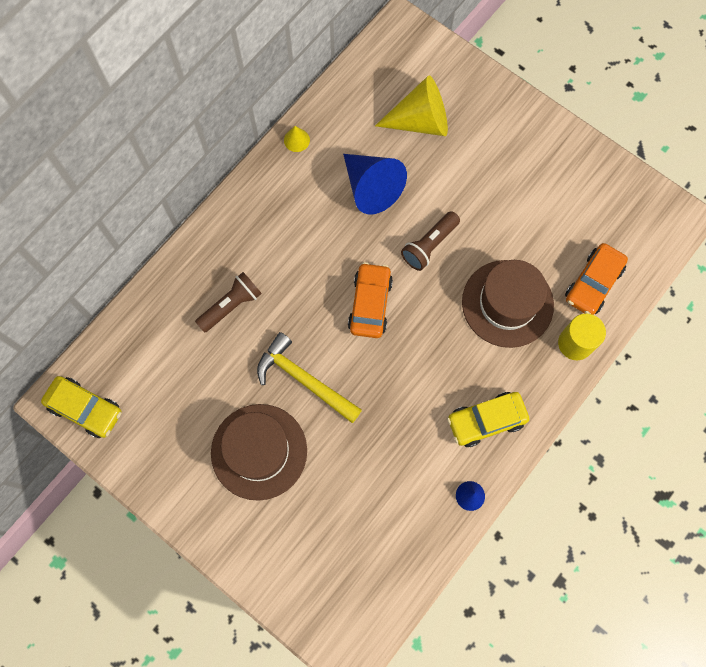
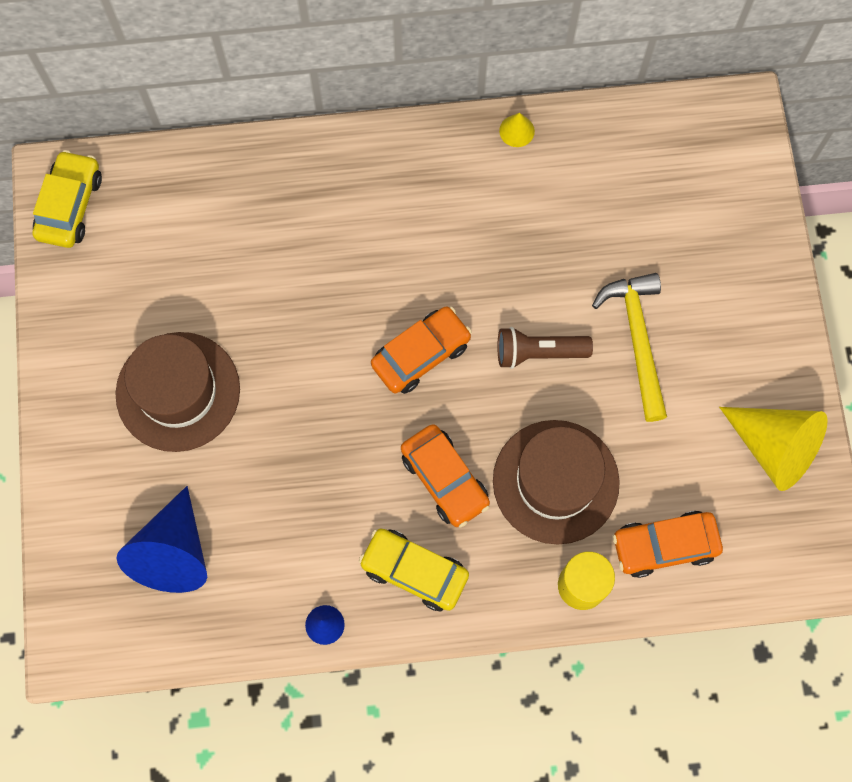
camera: 45 degrees right, 0 degrees up
(85, 409) = (70, 206): yellow car -> yellow car turned 150 degrees counterclockwise
(231, 305) = (291, 233): brown flashlight -> none
(304, 379) = (286, 365): yellow hammer -> yellow hammer (637, 339)
(371, 188) = (540, 243): blue cone -> blue cone (173, 552)
(420, 121) = (660, 222): yellow cone -> yellow cone (773, 447)
(451, 357) = (445, 479): none -> orange car

